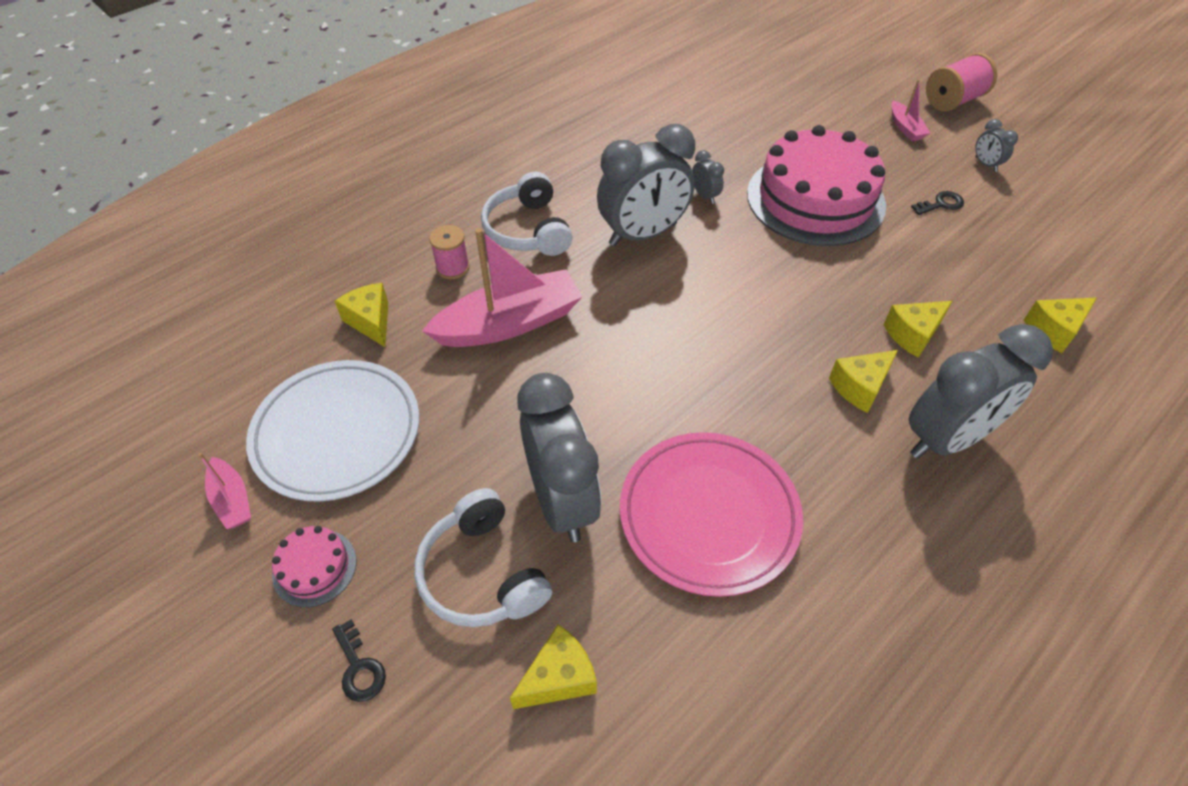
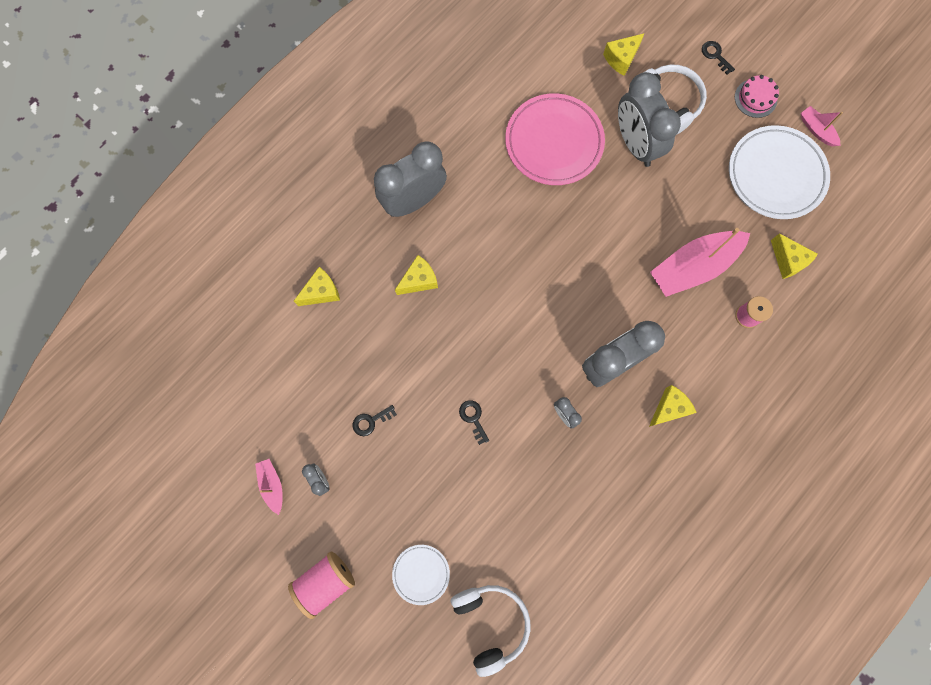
camera: 175 degrees right, 25 degrees up
(528, 230) = (701, 361): white headphones -> white headphones (491, 622)
(815, 199) = (473, 418): pink cake -> black key
(856, 100) = (421, 574): none -> white plate
(860, 387) = (460, 234): yellow cheese -> yellow cheese (669, 408)
(905, 128) = (381, 530): pink boat -> pink boat (272, 485)

